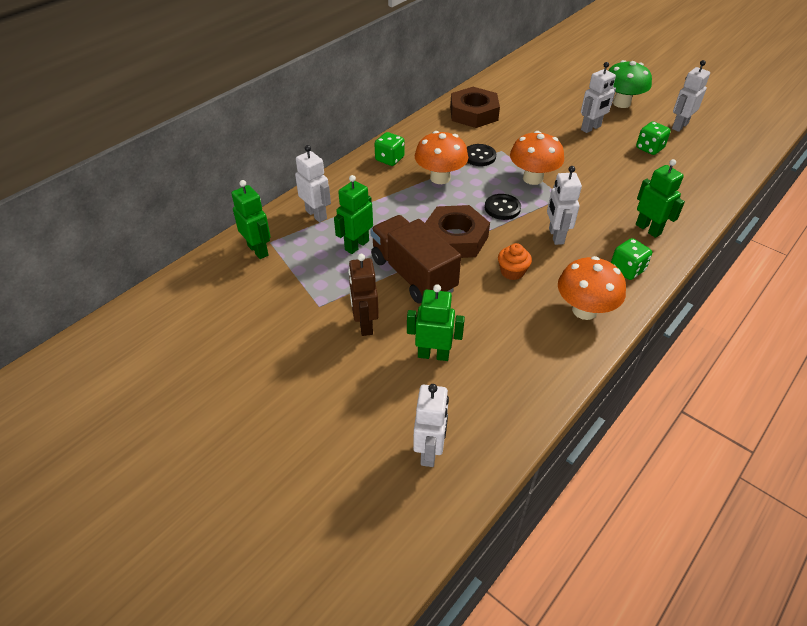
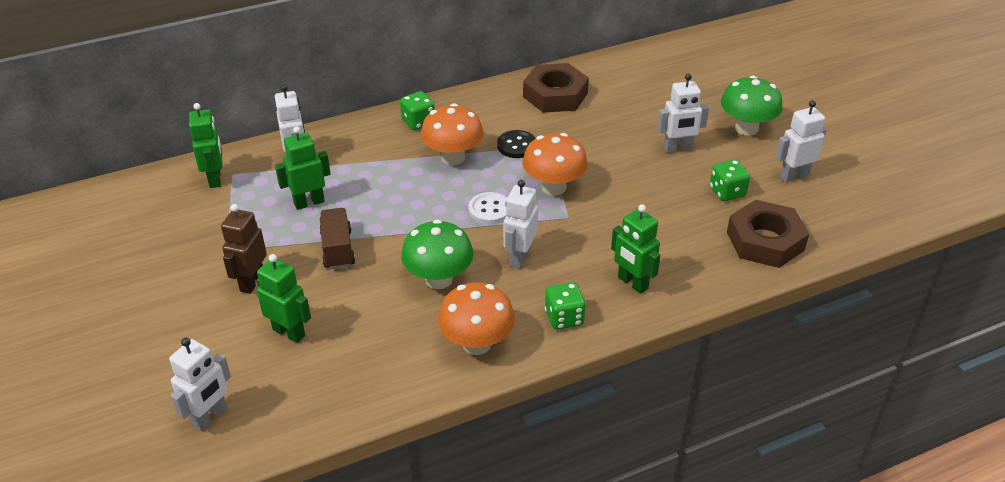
camera: 25 degrees right, 5 degrees down
(413, 274) = (338, 249): brown truck -> brown truck, size x0.62
(455, 238) = (412, 226): brown nut -> brown nut (765, 241)
(502, 208) = (490, 209): black button -> white button
(512, 272) = (438, 279): orange cupcake -> green mushroom
(648, 229) = (632, 283): green robot -> green robot turned 150 degrees clockwise

